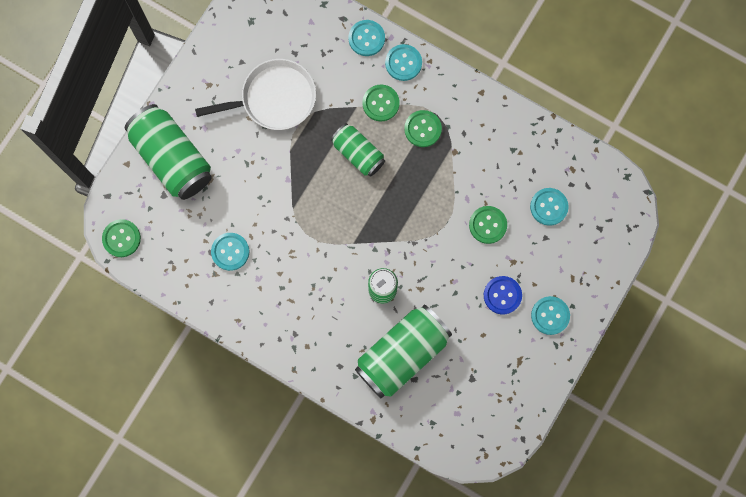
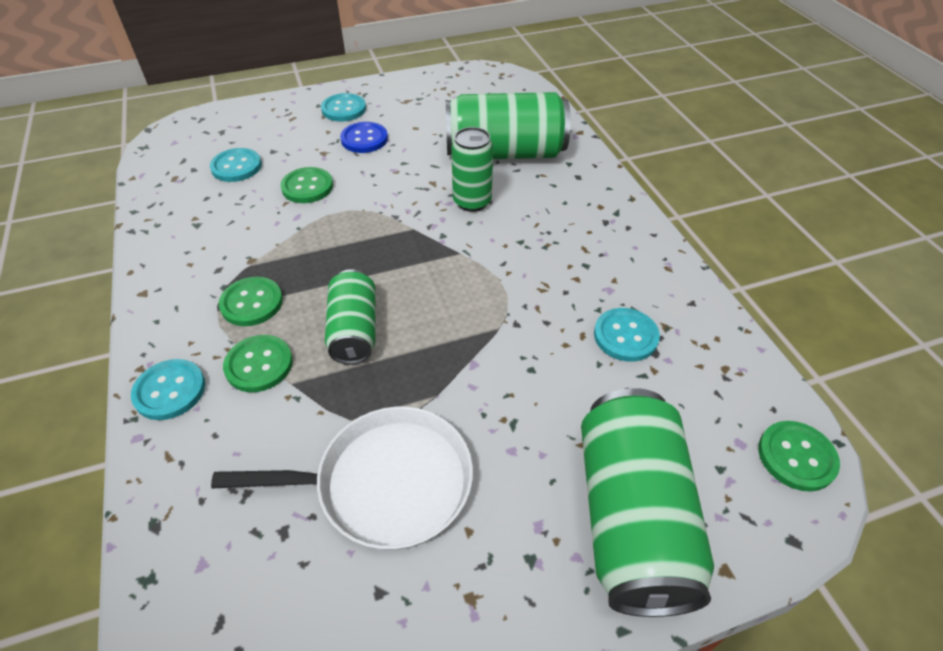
camera: 140 degrees left, 30 degrees down
(274, 98) = (386, 483): white pan -> white pan turned 150 degrees clockwise
(366, 38) = (166, 463): turquoise button -> none

